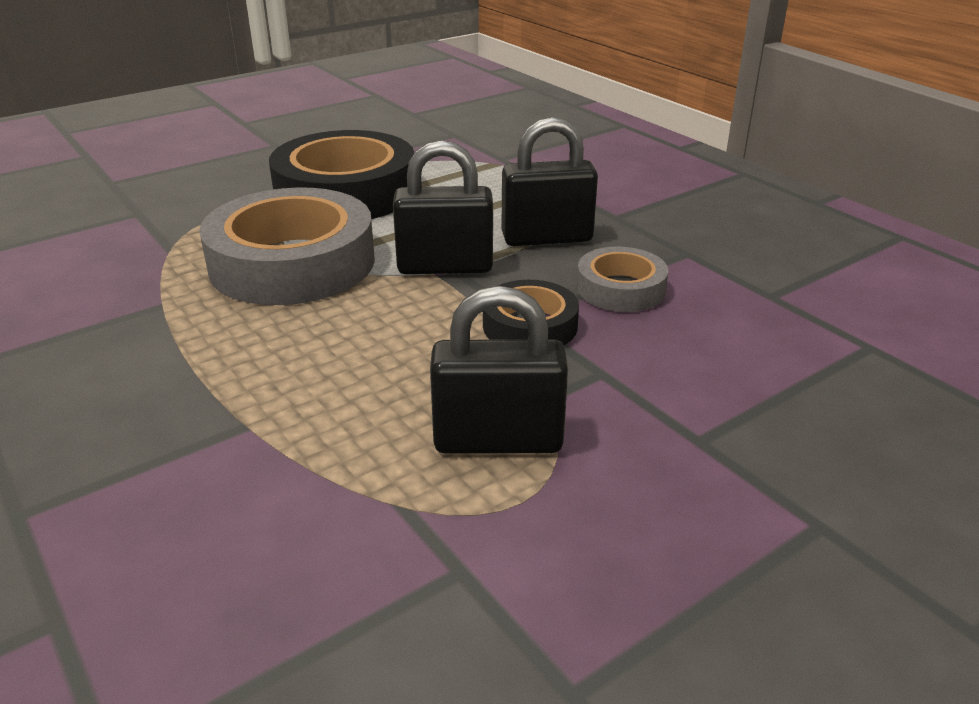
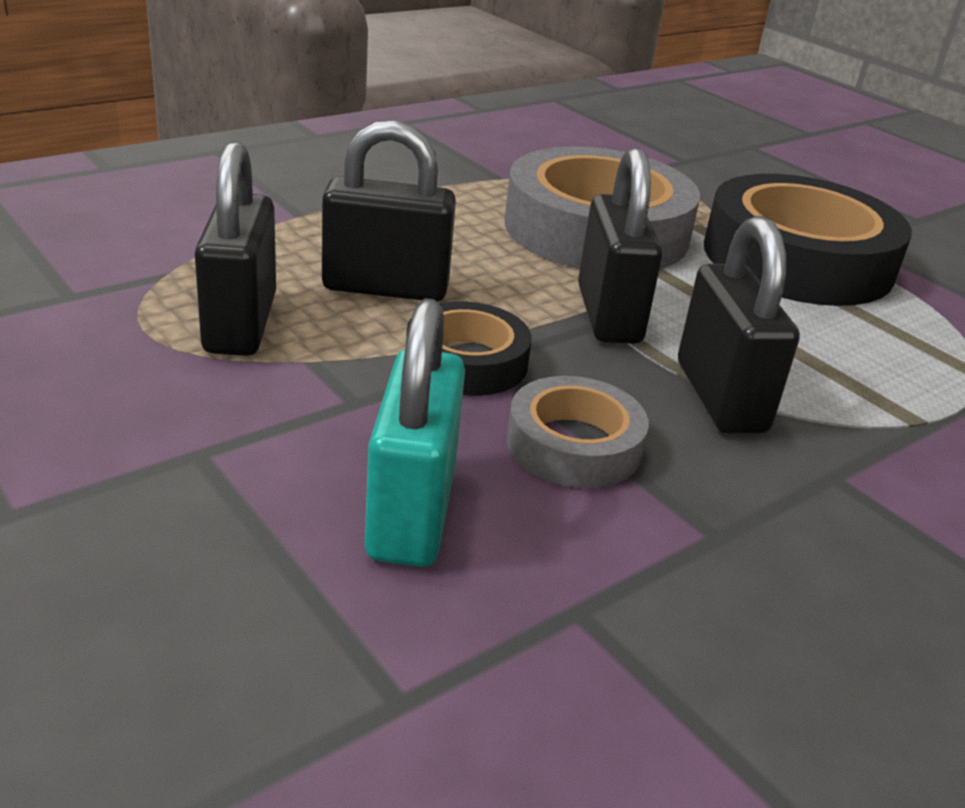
camera: 85 degrees right, 0 degrees up
(415, 365) = (385, 288): none -> black padlock
(719, 346) = (411, 512): none -> turquoise padlock

